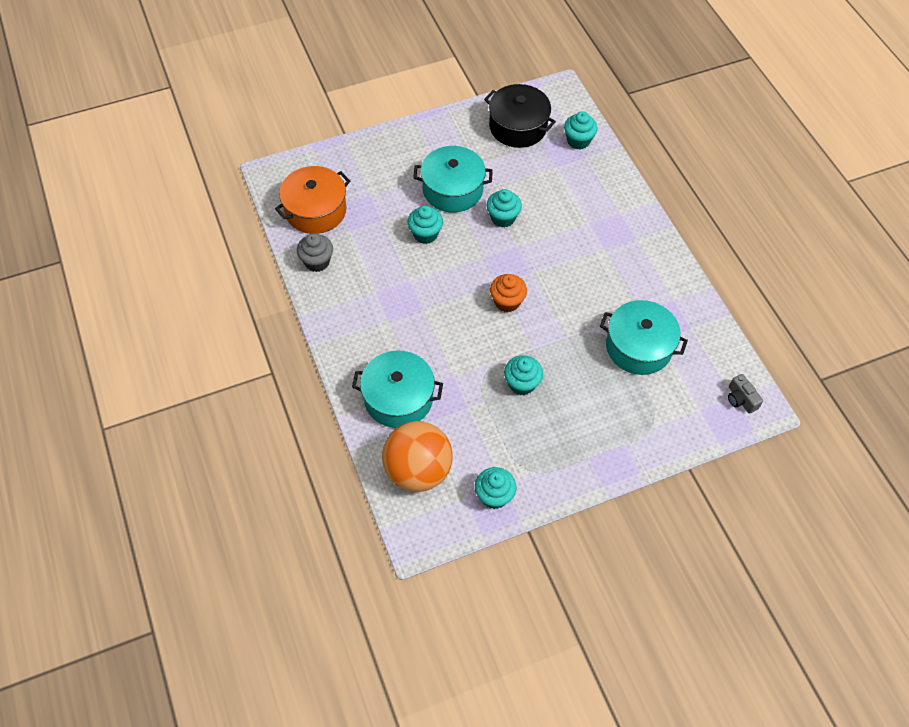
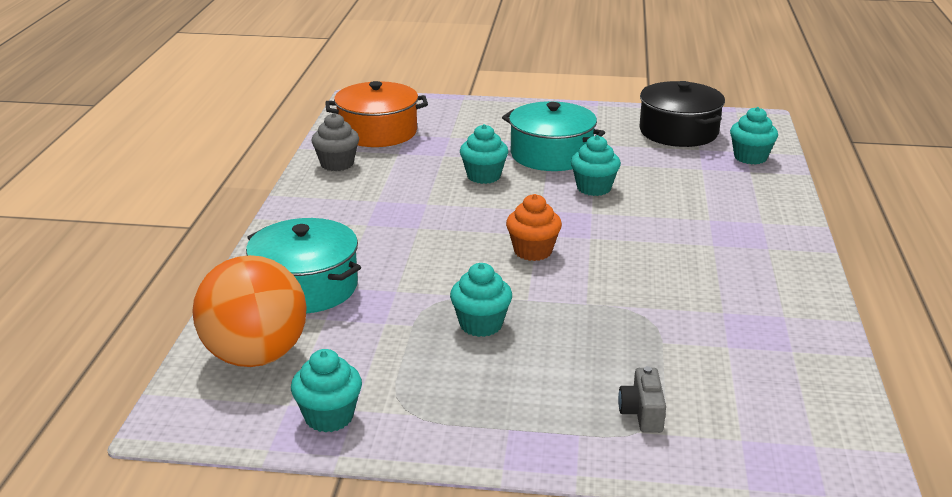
camera: 30 degrees right, 30 degrees down
(638, 347) = (689, 343): turquoise pot -> none
(740, 399) = (826, 451): grey camera -> grey camera (642, 413)

